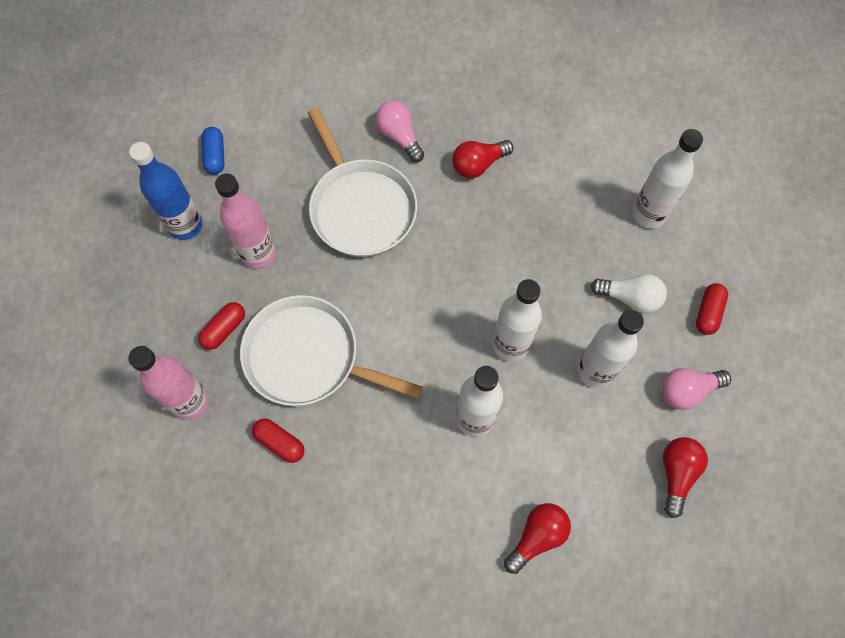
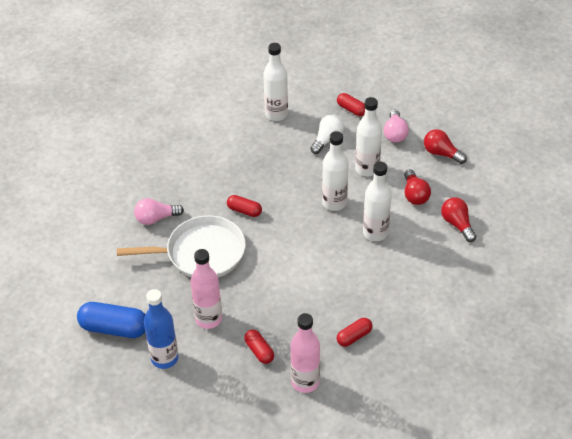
camera: 70 degrees left, 20 degrees down
(215, 156) = (114, 328): blue capsule -> blue capsule, size x1.78
(308, 357) = (299, 308): white pan -> none
(451, 234) = (244, 211): none -> red capsule
(478, 165) = (200, 183): red light bulb -> red light bulb (414, 195)

